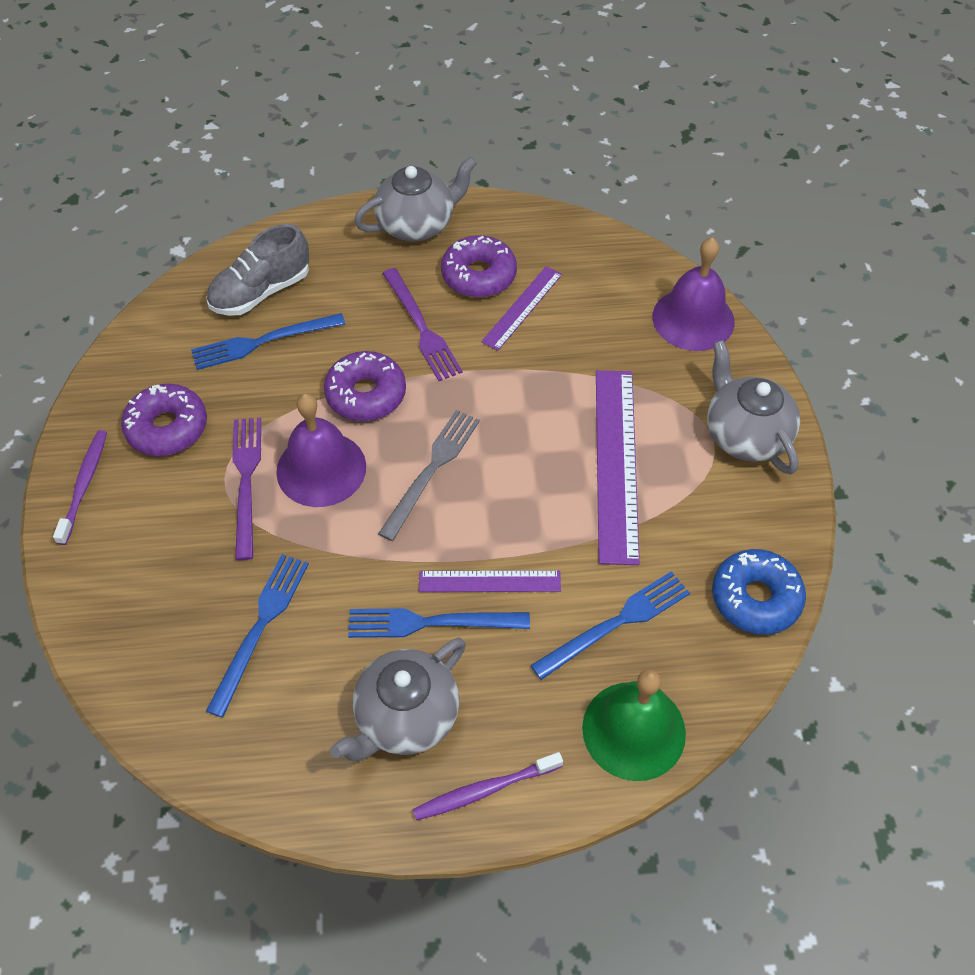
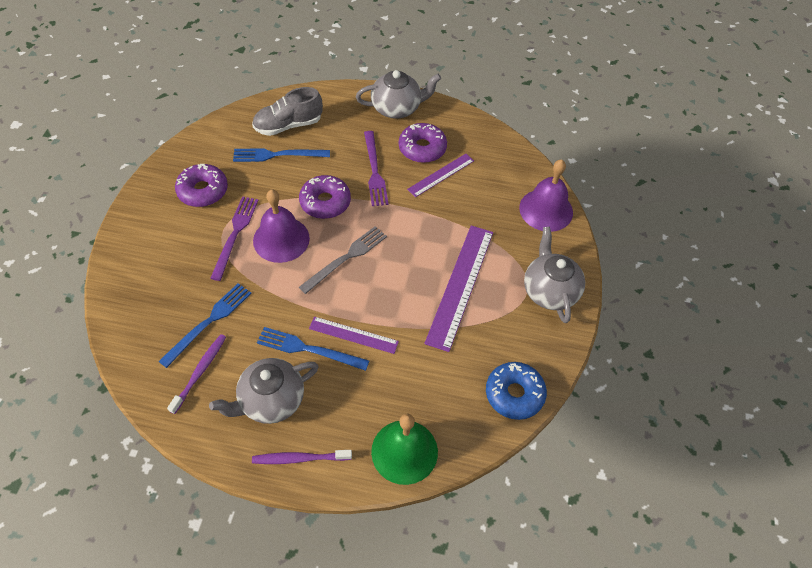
camera: 15 degrees right, 0 degrees up
(84, 484) = (144, 211): purple toothbrush -> purple toothbrush (200, 371)
(616, 623) = (420, 383): blue fork -> none

